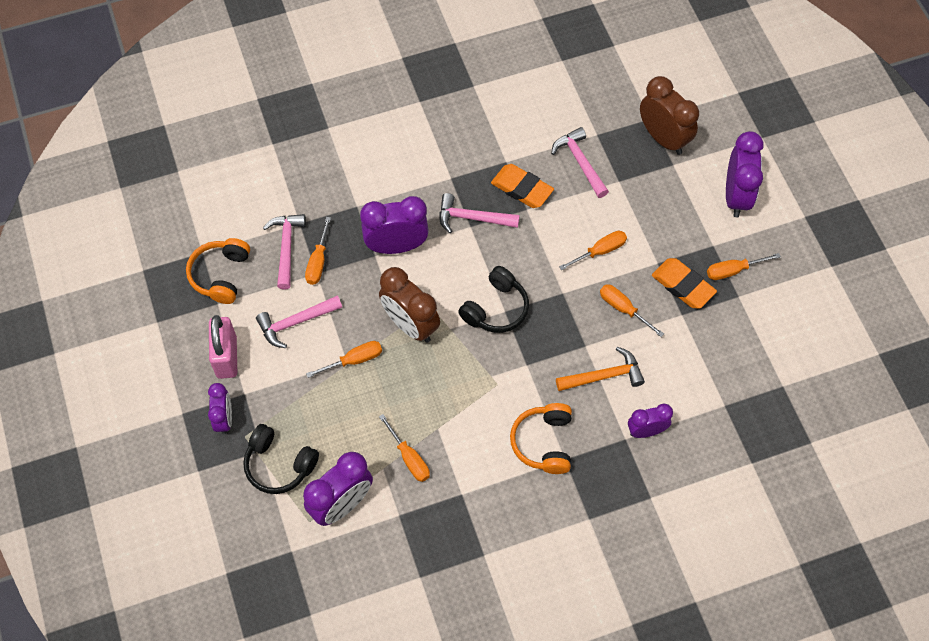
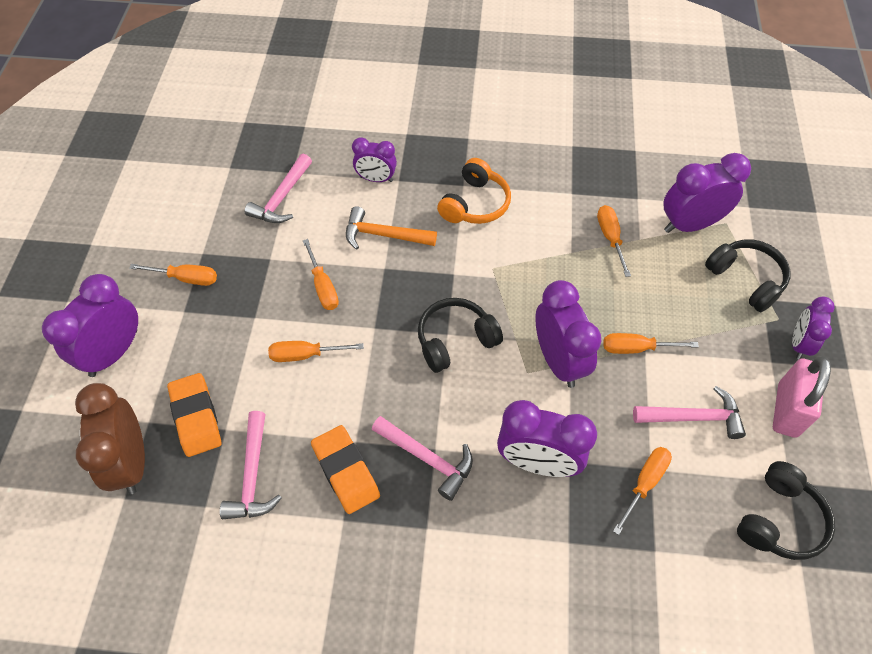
camera: 155 degrees left, 5 degrees down
(221, 275) = (779, 520): orange headphones -> black headphones
(286, 247) = (682, 522): pink hammer -> pink hammer (282, 198)
(410, 325) = (558, 361): brown clock -> purple clock
(683, 286) = (247, 284): orange eraser -> orange eraser (196, 417)

